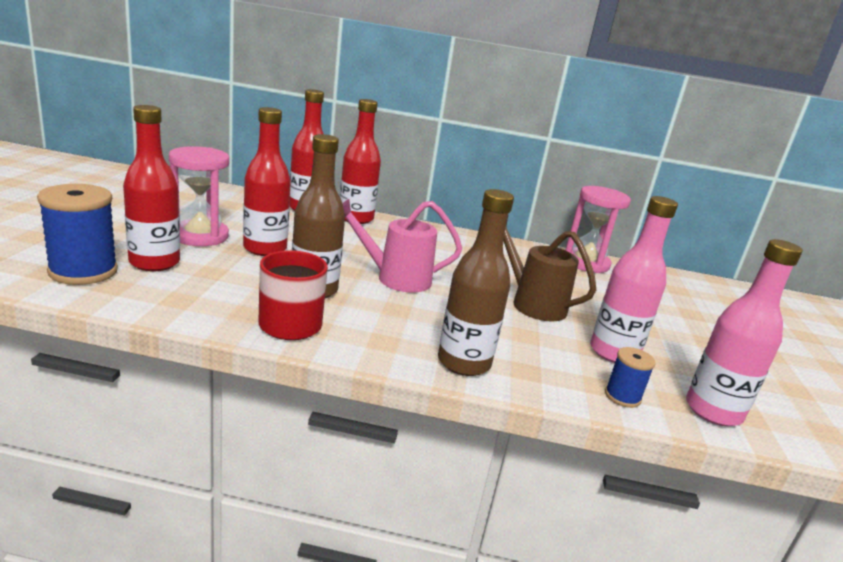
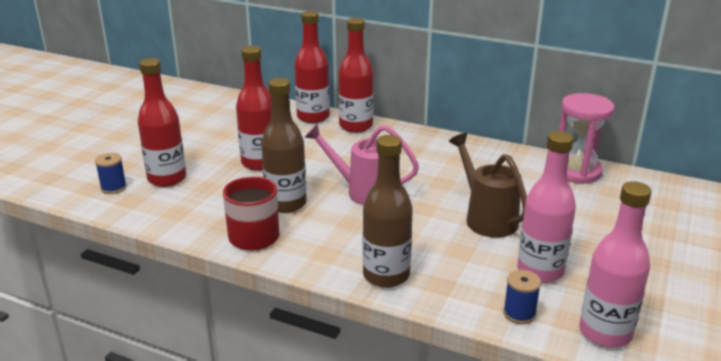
camera: 20 degrees right, 5 degrees up
(83, 271) = (113, 187): blue spool -> blue spool, size x0.53
(200, 236) = (210, 151): pink hourglass -> none

